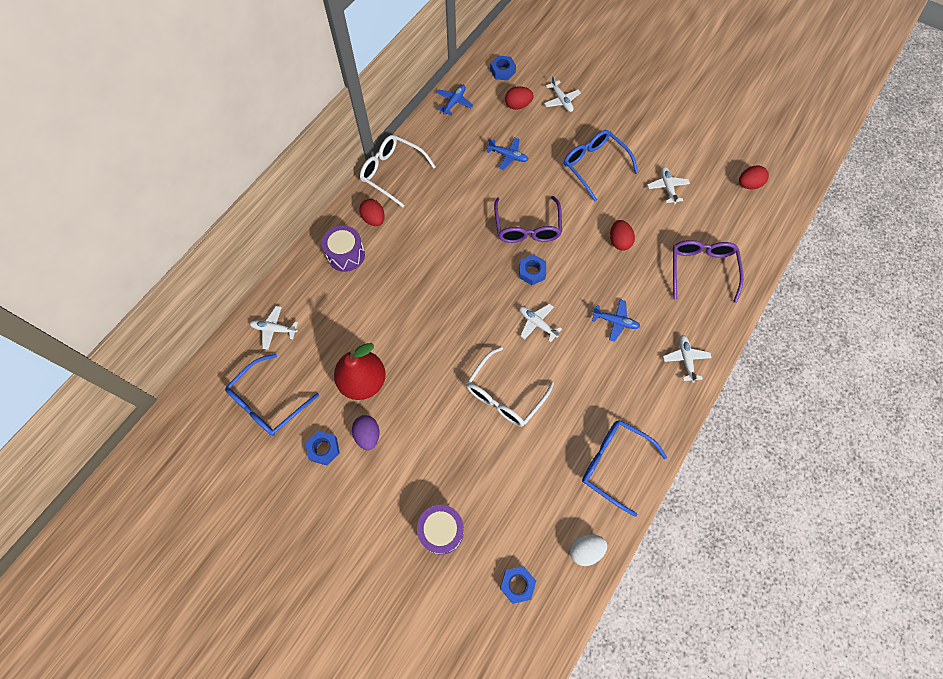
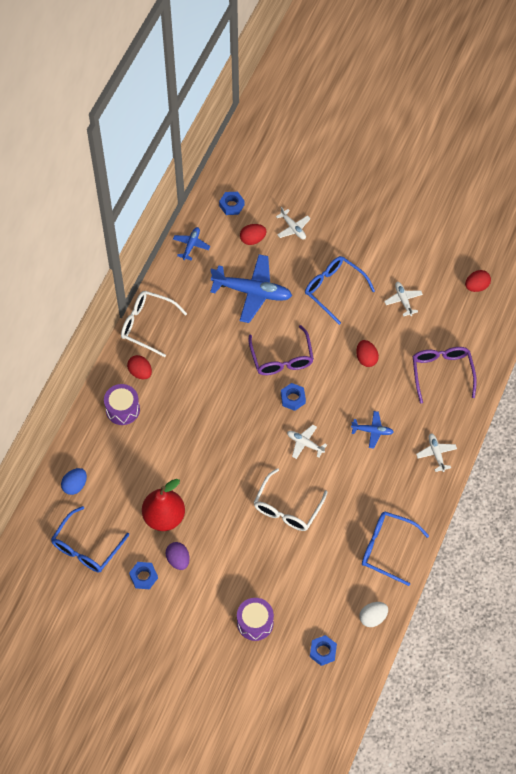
camera: 10 degrees left, 5 degrees down
(274, 329) = (75, 485): white plane -> blue egg
(508, 156) = (252, 292): blue plane -> blue plane, size x2.02

